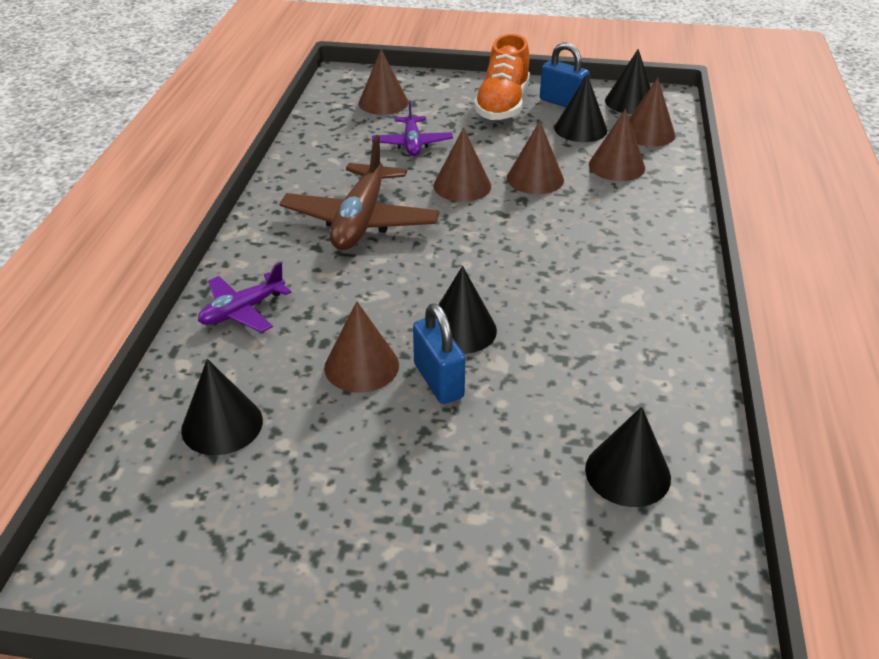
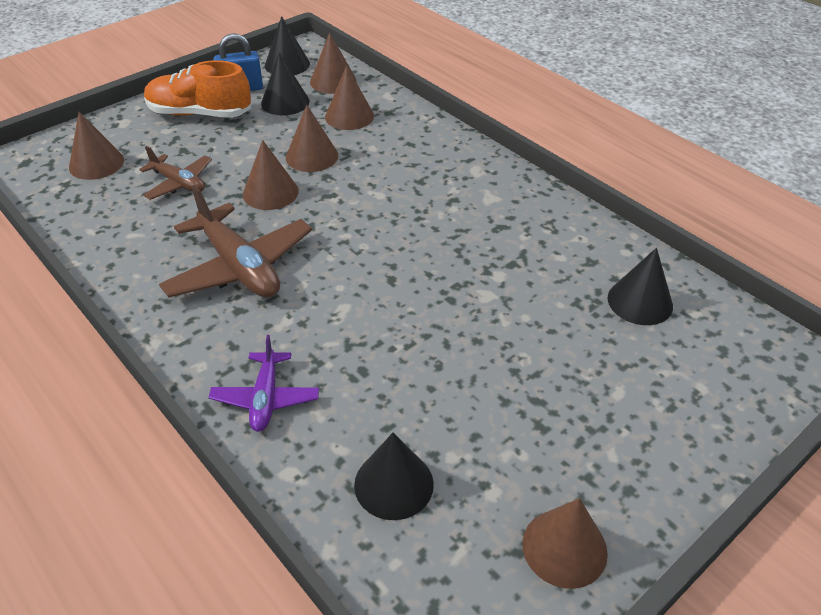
camera: 50 degrees left, 5 degrees up
(361, 366) = (413, 365): brown cone -> brown cone (564, 548)
(412, 144) = (179, 183): purple plane -> brown plane
(438, 381) = (472, 334): blue padlock -> none
(461, 330) = (432, 291): black cone -> none
(502, 105) = (200, 113): orange shoe -> orange shoe turned 135 degrees clockwise

